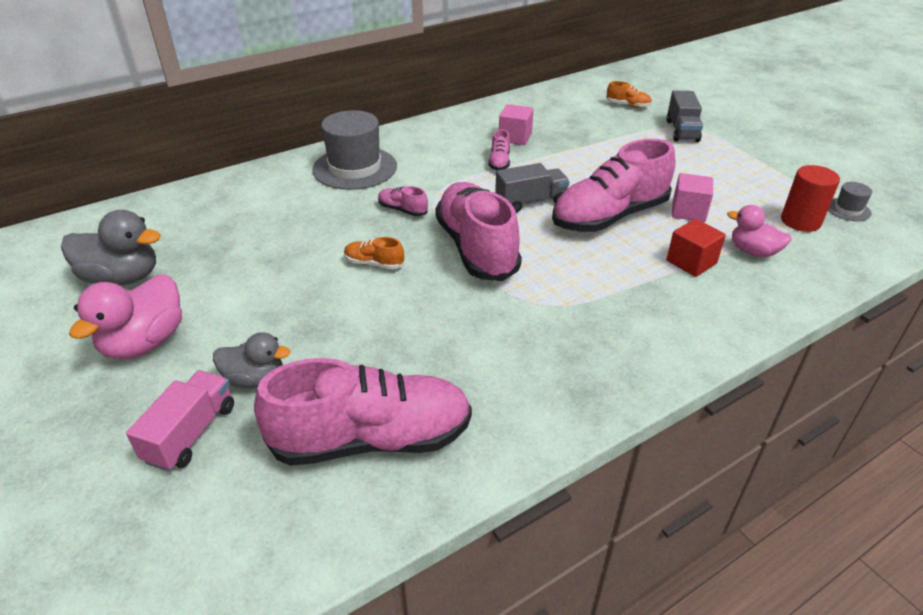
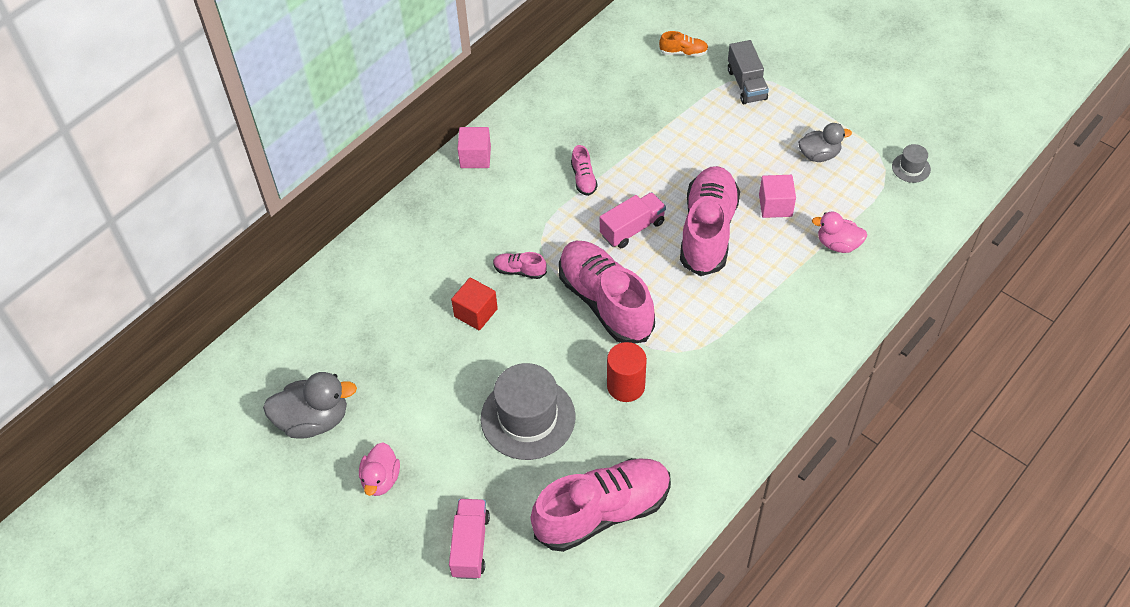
camera: 15 degrees left, 15 degrees up
(145, 343) = (381, 479): pink duck -> pink duck, size x0.65
(255, 379) = (490, 487): grey duck -> grey duck (819, 155)
(355, 168) = (446, 223): grey hat -> grey hat (528, 418)
(374, 263) = (524, 344): orange shoe -> none
(515, 137) = (585, 135): pink cube -> pink cube (475, 157)
(530, 201) = (632, 229): grey truck -> pink truck
(609, 216) = (708, 231): pink shoe -> pink shoe turned 150 degrees clockwise
(691, 262) = (789, 270): red cube -> red cube (476, 313)
(800, 221) = (872, 194): red cylinder -> red cylinder (626, 386)

